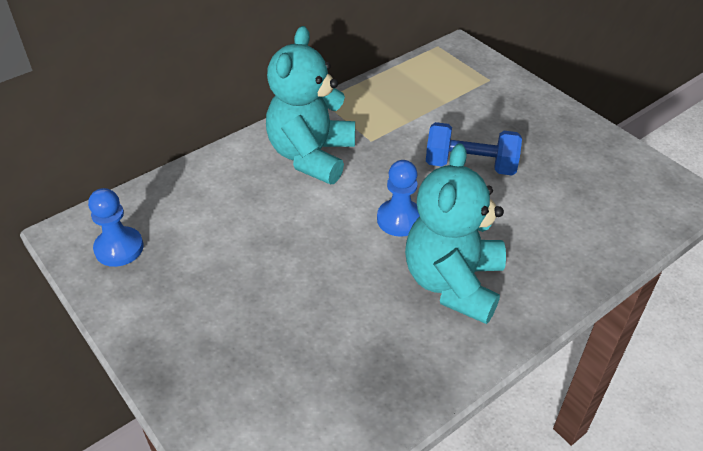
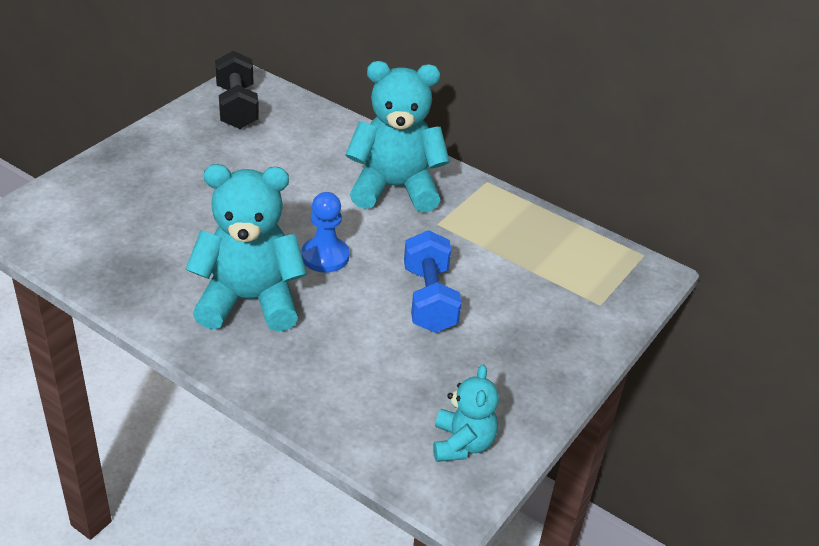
camera: 70 degrees right, 5 degrees down
(119, 248) = (237, 107): blue pawn -> black dumbbell
(635, 181) = (462, 444): none -> turquoise teddy bear

